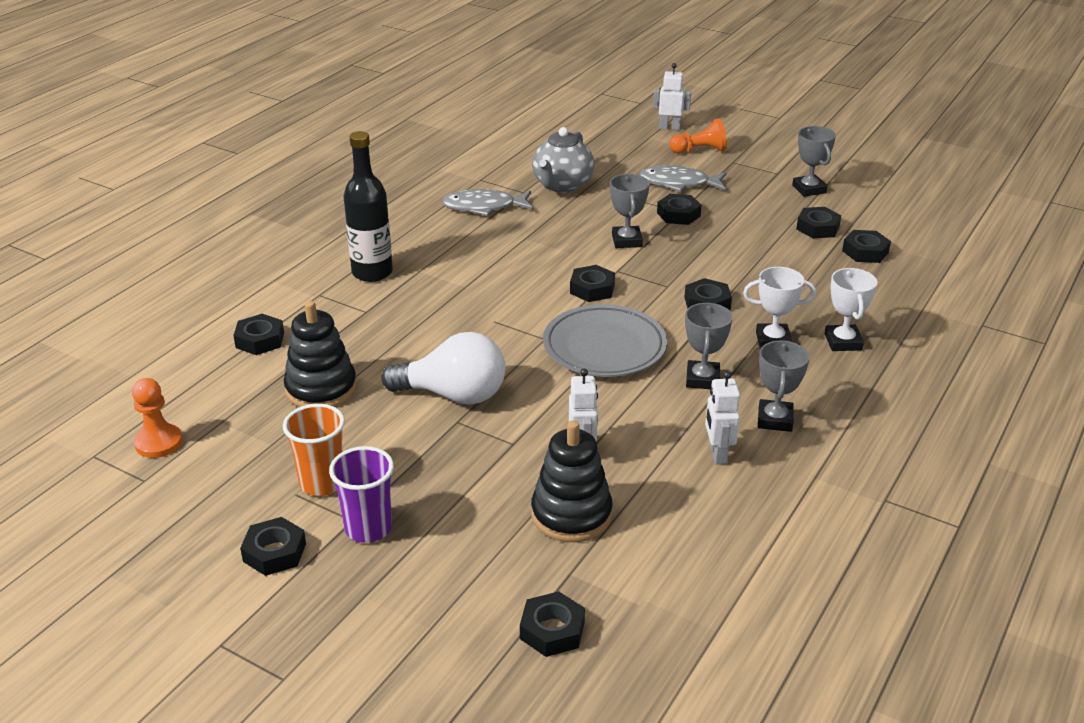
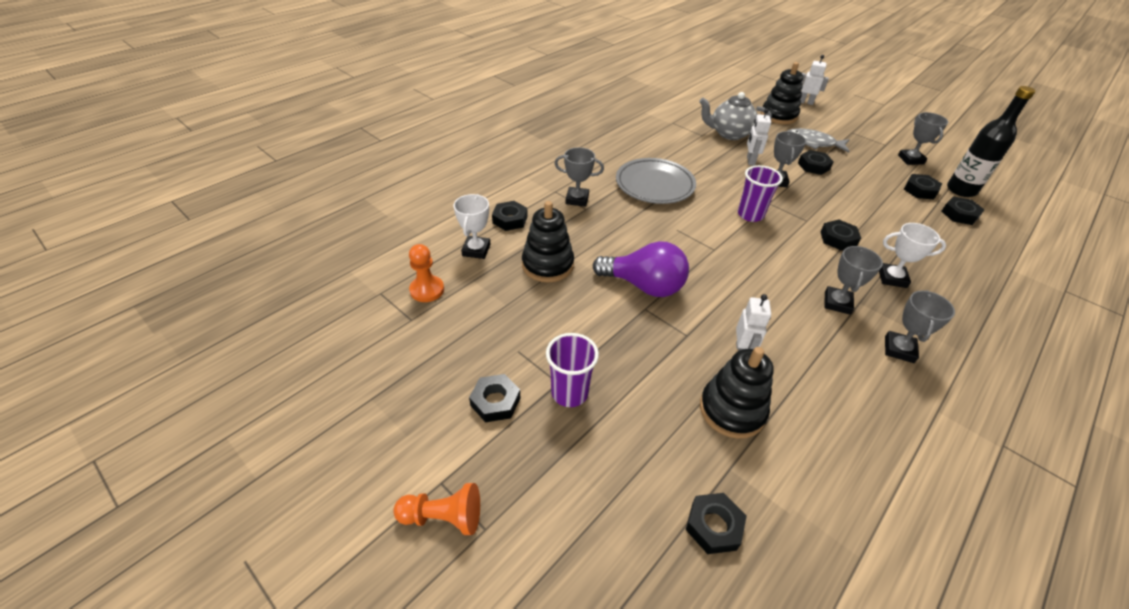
camera: 10 degrees right, 10 degrees up
(322, 483) = (539, 345): orange cup -> none
(352, 301) = (577, 199): none -> grey trophy
(372, 272) = (593, 180): black bottle -> black bottle (961, 190)
(454, 395) = (644, 286): white light bulb -> purple light bulb
(484, 207) = (674, 142): grey fish -> none
(562, 185) = (729, 134): grey teapot -> grey teapot turned 60 degrees clockwise
(592, 289) = (750, 215): black nut -> purple cup
(604, 347) = (759, 263): grey plate -> grey plate (654, 185)
(631, 151) = (778, 116): none -> black stacking toy
(699, 150) = (827, 121): orange pawn -> orange pawn (443, 517)
(717, 454) = (853, 374): white robot -> white robot (750, 161)
(843, 342) = (950, 288): white trophy -> white trophy (476, 250)

